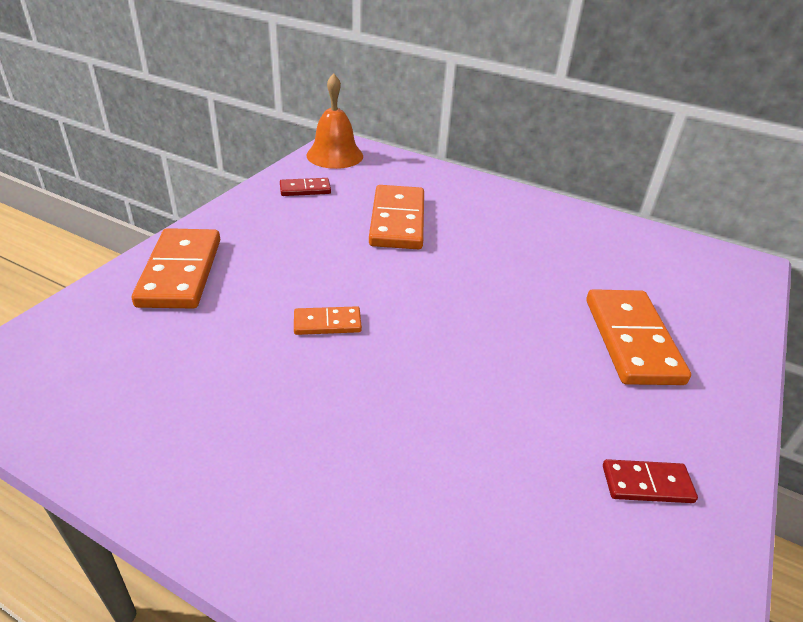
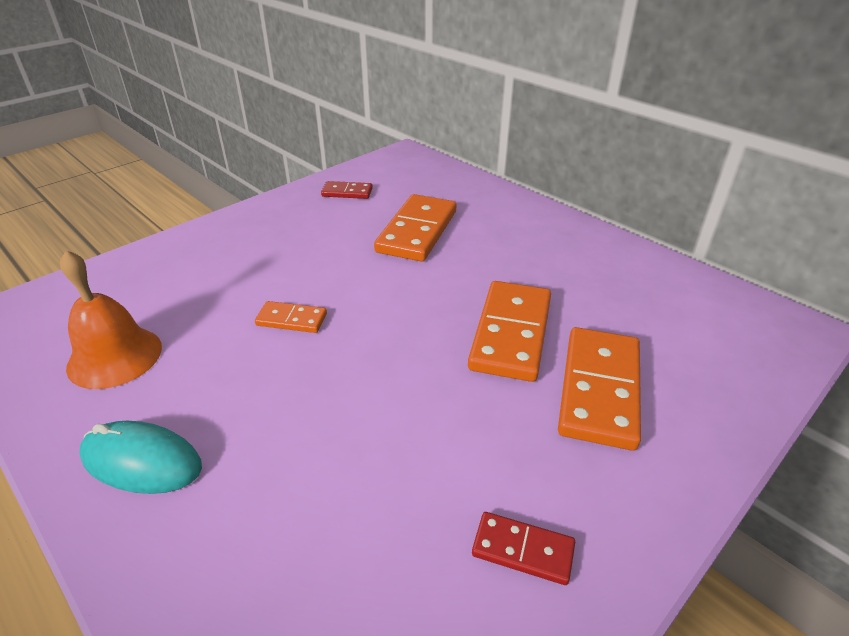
camera: 20 degrees right, 0 degrees up
(181, 272) = (194, 254): orange domino -> orange domino (511, 333)
(261, 489) = (142, 461): none -> turquoise mouse
(335, 155) = (394, 163): orange bell -> orange bell (115, 356)

